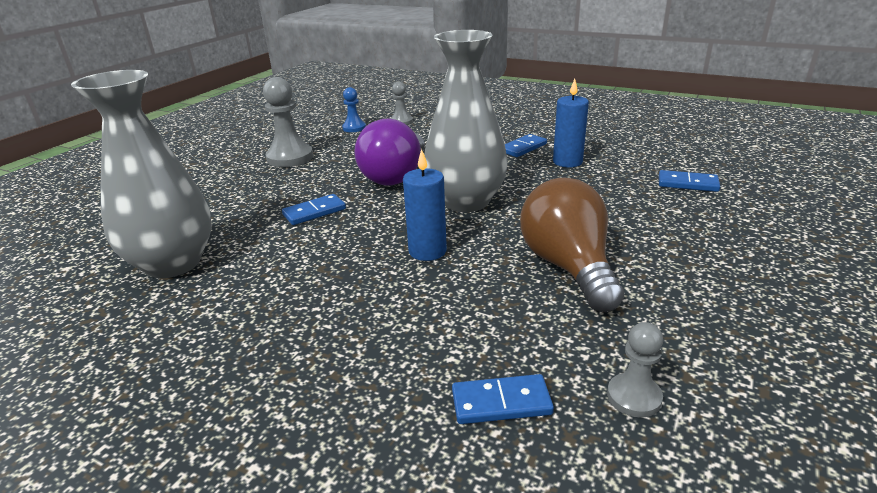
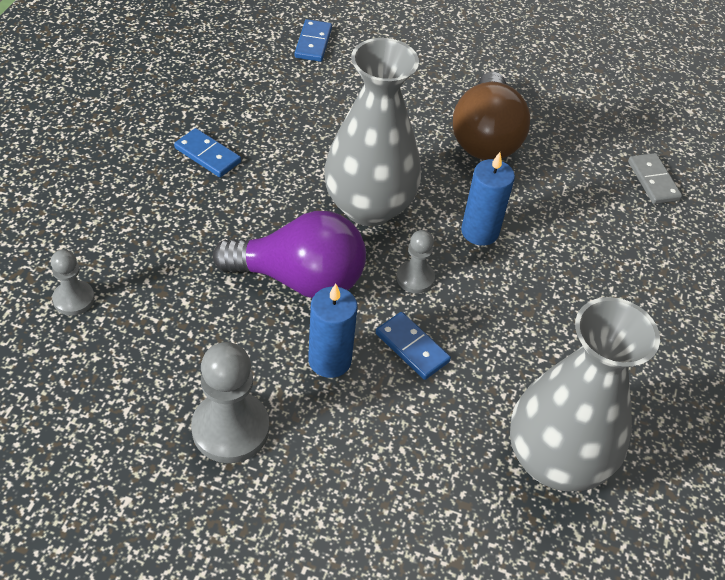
camera: 105 degrees left, 20 degrees up
(354, 128) = (95, 364): blue pawn -> none
(501, 402) = (653, 181): blue domino -> grey domino
(567, 162) = (255, 119): blue candle -> blue candle (329, 360)
(568, 267) = (485, 137): brown light bulb -> brown light bulb turned 60 degrees counterclockwise
(634, 397) = (624, 122): grey pawn -> grey pawn (415, 278)

